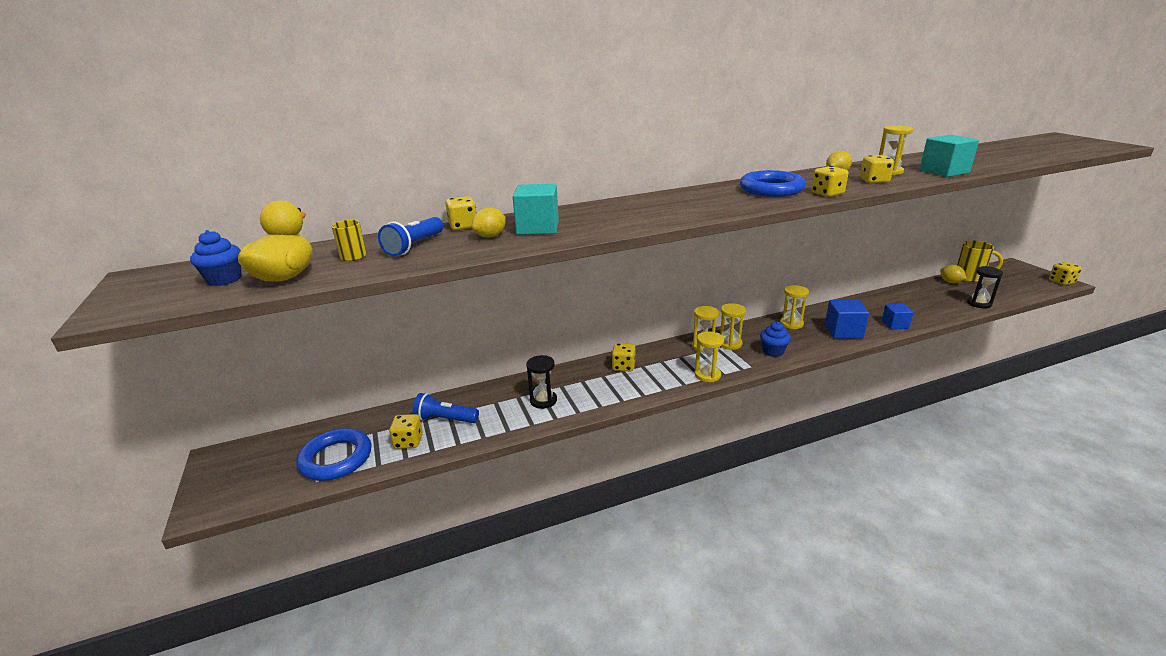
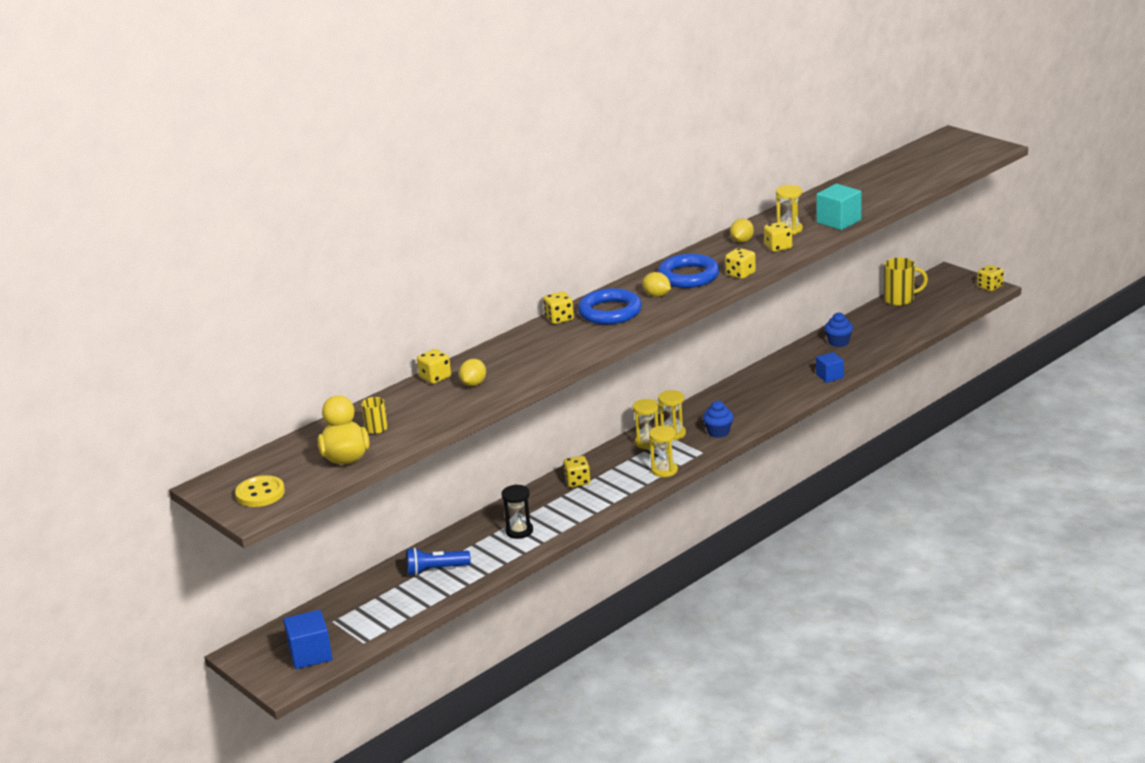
camera: 20 degrees left, 0 degrees up
(158, 293) = (260, 493): none -> yellow button
(224, 279) = (296, 471): blue cupcake -> blue cupcake (838, 342)
(336, 459) = (363, 624): blue ring -> blue ring (610, 312)
(408, 442) = (418, 595): yellow dice -> yellow dice (559, 319)
(414, 246) = (417, 408): blue flashlight -> none
(538, 228) = (507, 366): turquoise cube -> none
(791, 324) = (727, 397): yellow hourglass -> none
(843, 331) = (781, 395): blue cube -> blue cube (310, 654)
(950, 282) = (880, 310): yellow lemon -> yellow lemon (657, 295)
(979, 303) = (909, 333): black hourglass -> none

